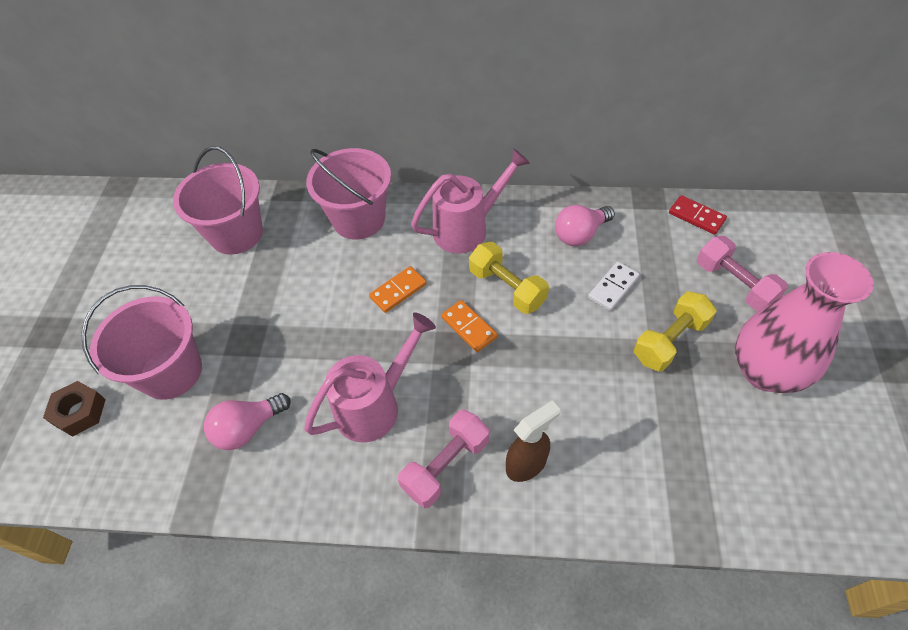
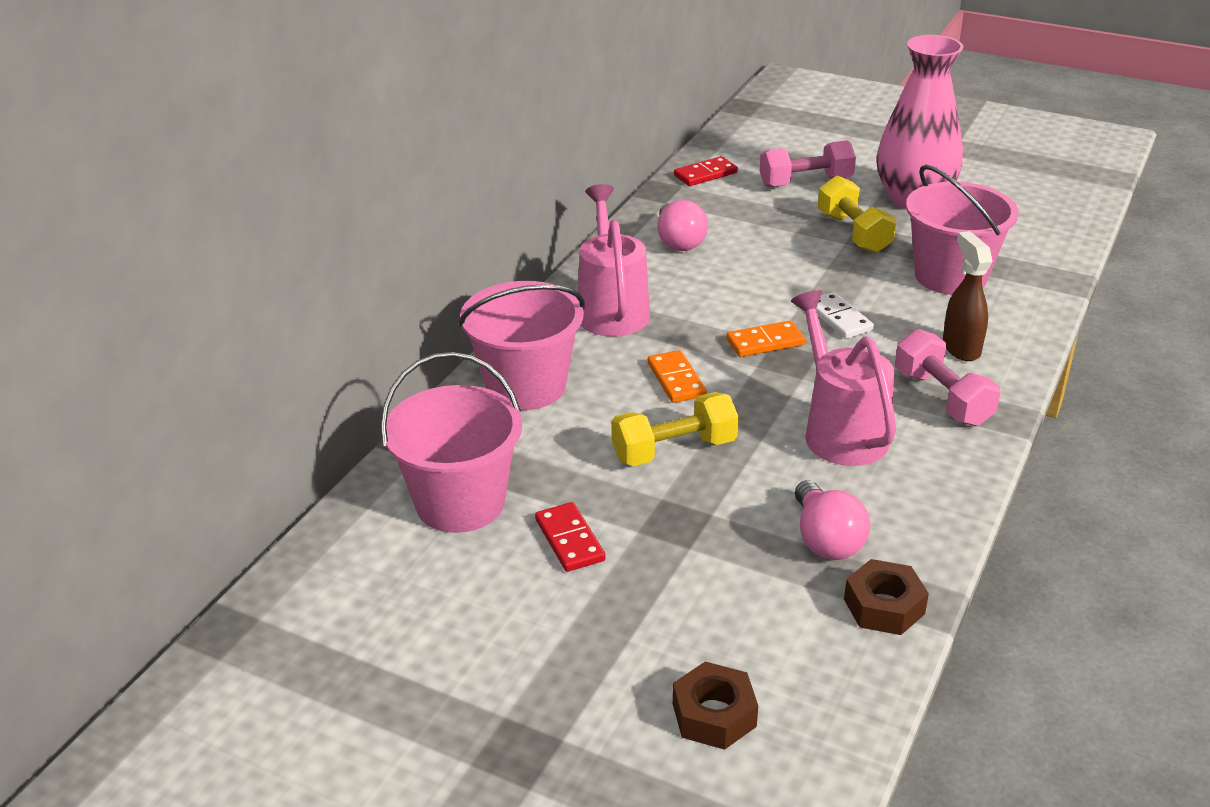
camera: 70 degrees left, 20 degrees down
(171, 372) = (691, 603): pink bucket -> pink bucket (950, 276)
(187, 481) = (884, 606): none -> brown nut
(216, 294) = (570, 540): none -> red domino
(507, 288) = (724, 304): yellow dumbbell -> yellow dumbbell (674, 450)
(613, 287) = (767, 243): white domino -> white domino (838, 318)

